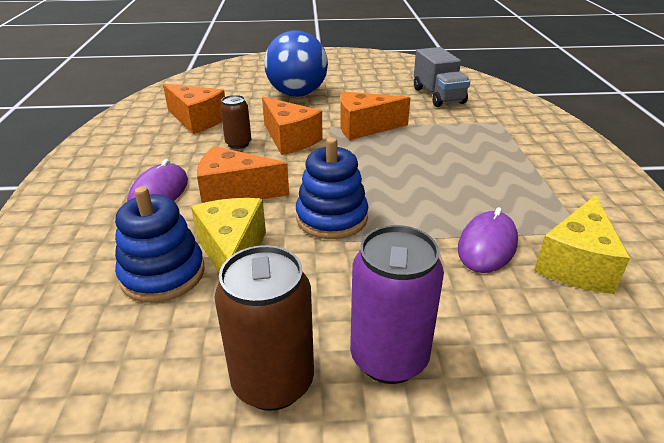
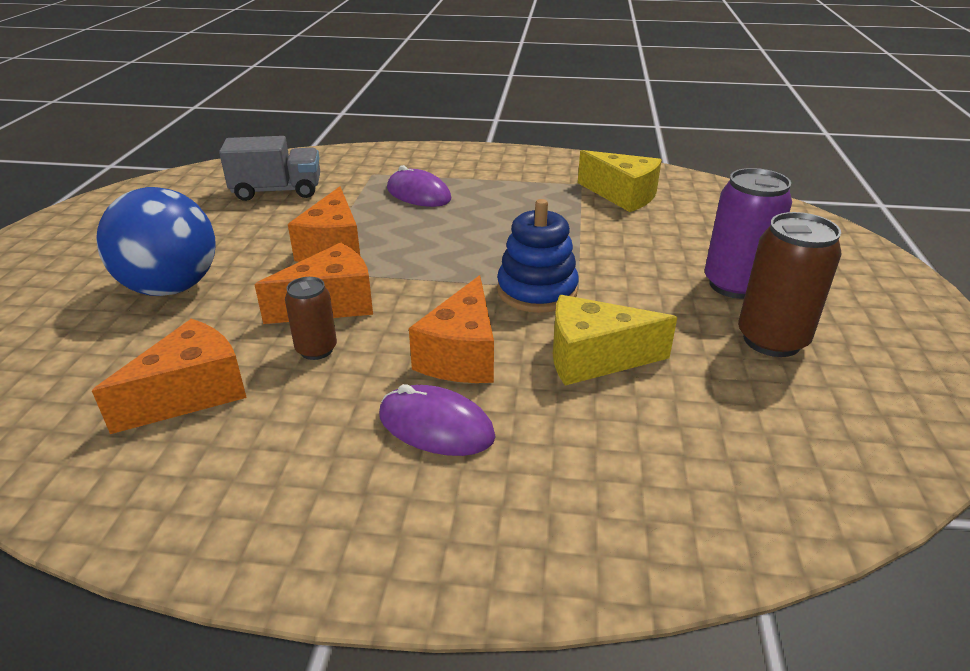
camera: 80 degrees left, 0 degrees up
(163, 274) = (629, 411): blue stacking toy -> none
(487, 245) = (595, 222): purple mouse -> purple mouse (418, 194)

